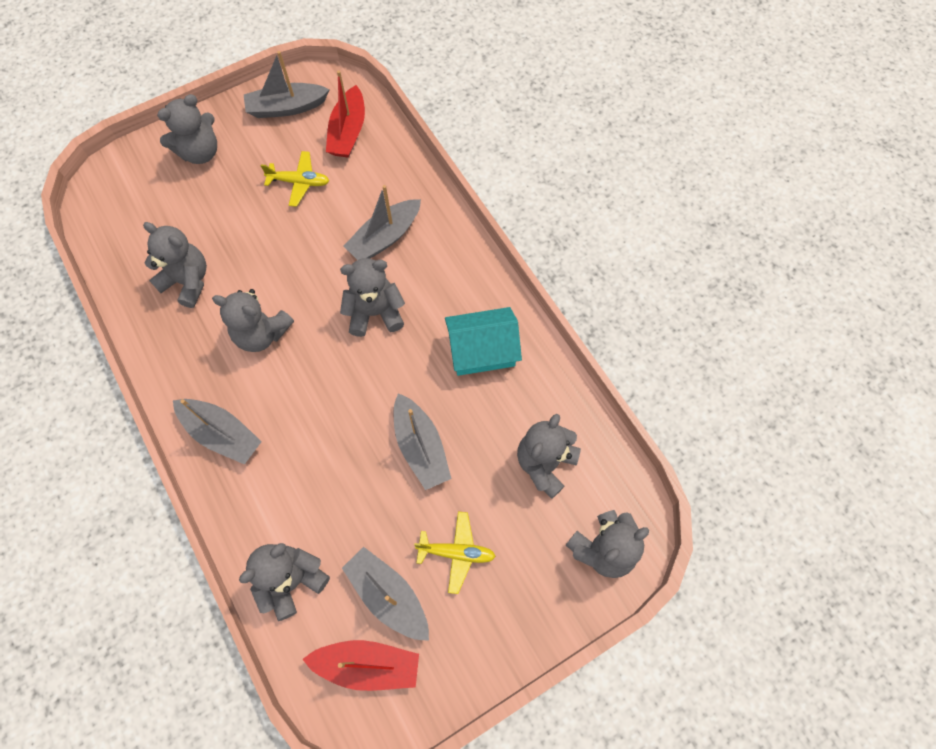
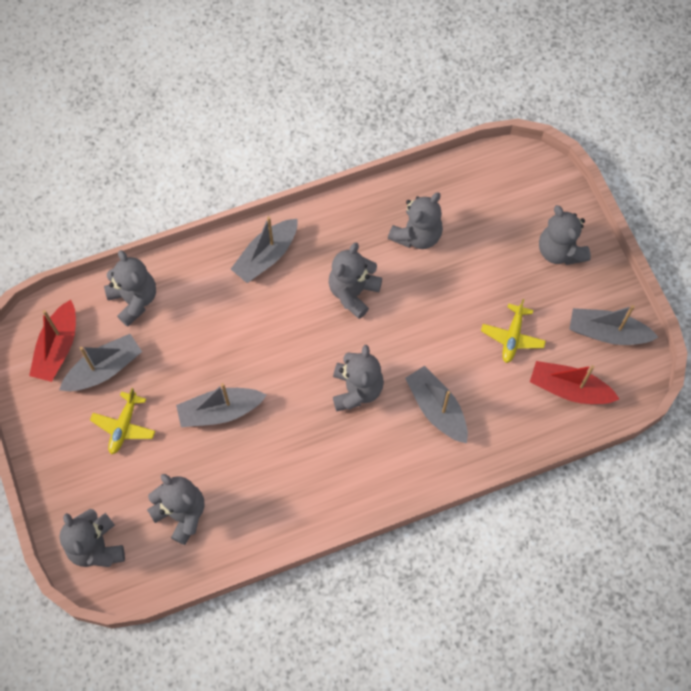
camera: 100 degrees right, 0 degrees up
(286, 108) = (607, 333): grey boat -> grey boat turned 75 degrees counterclockwise
(482, 350) = (300, 479): turquoise house -> none

